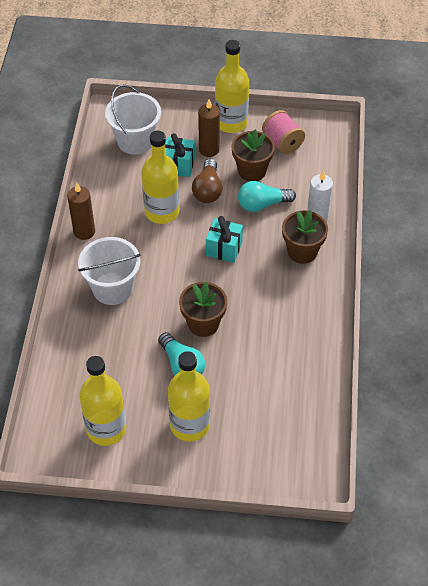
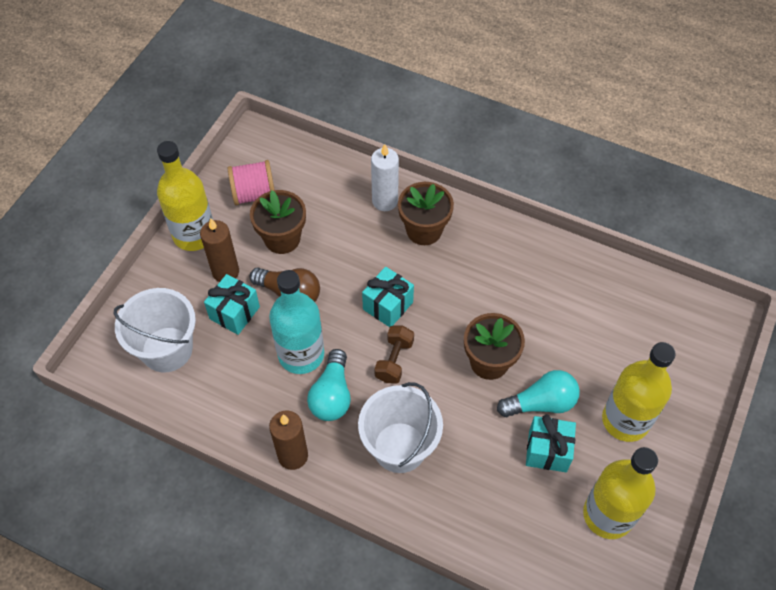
camera: 70 degrees left, 5 degrees up
(143, 378) = (547, 451): none -> turquoise gift
(162, 212) = (301, 354): yellow bottle -> turquoise bottle
(179, 266) = (394, 360): none -> brown dumbbell
(262, 204) = (338, 245): turquoise light bulb -> turquoise light bulb (332, 395)

